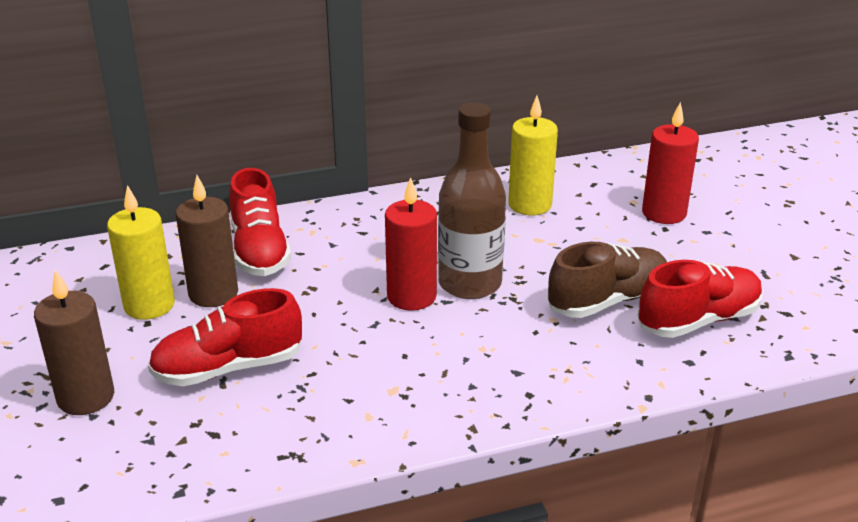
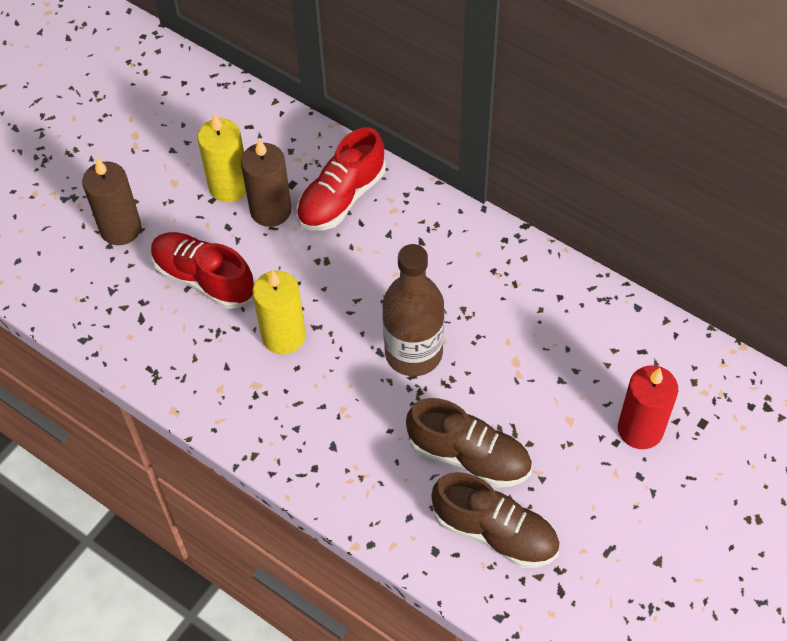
camera: 55 degrees right, 25 degrees up
(411, 296) = (366, 327): red candle -> none
(530, 205) = (562, 325): yellow candle -> yellow candle (283, 336)
(698, 320) = (495, 532): red shoe -> brown shoe

